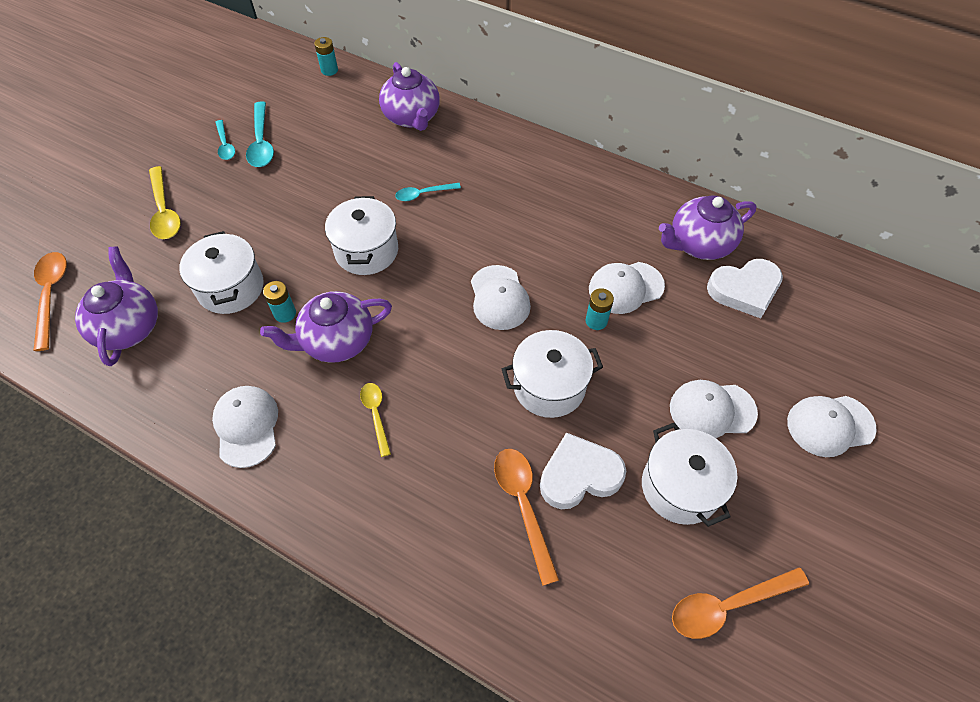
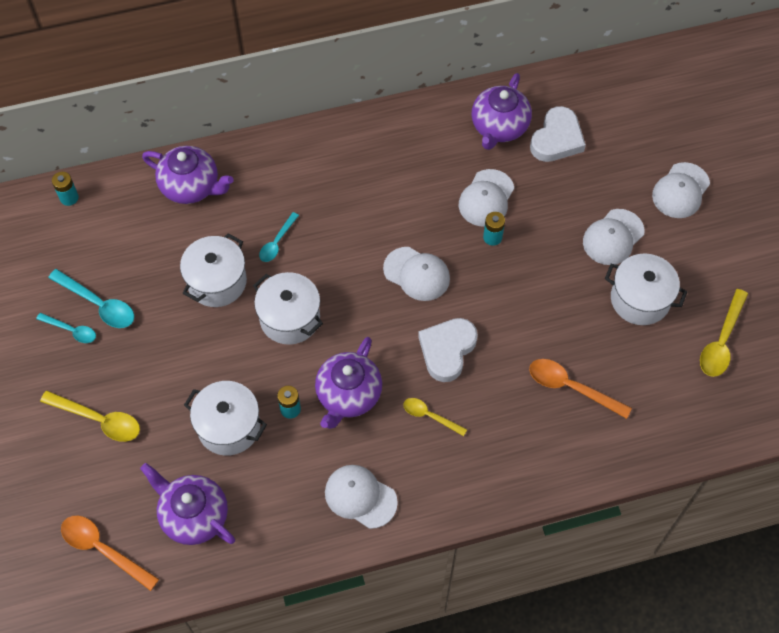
camera: 45 degrees left, 5 degrees up
(549, 386) = (510, 305): white pot -> white pot (217, 281)
(579, 475) = (582, 342): white heart -> white heart (447, 350)
(728, 605) = (721, 341): orange spoon -> yellow spoon

